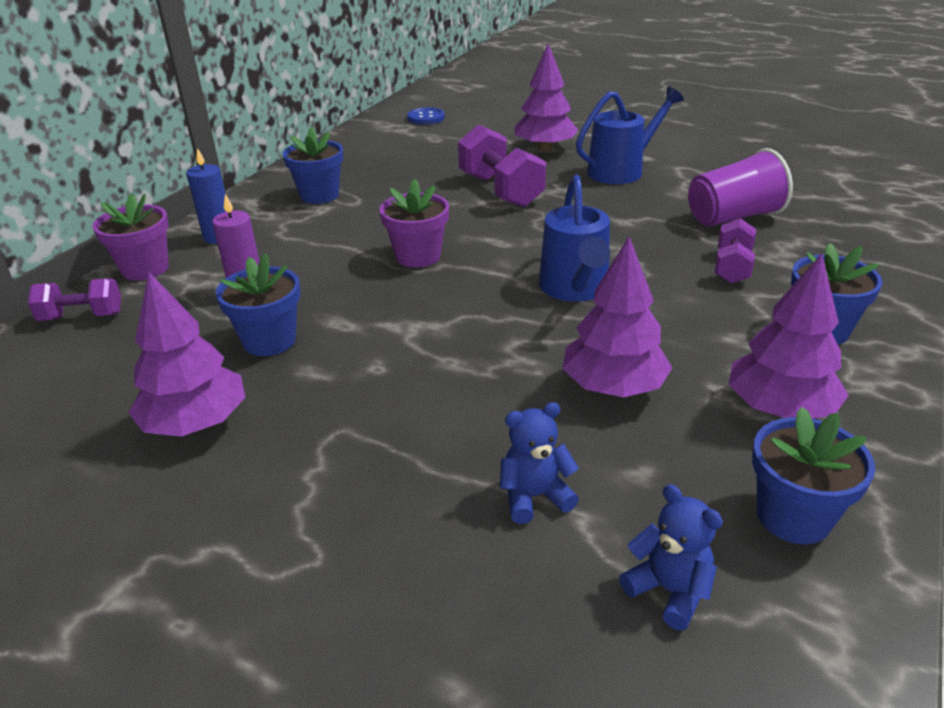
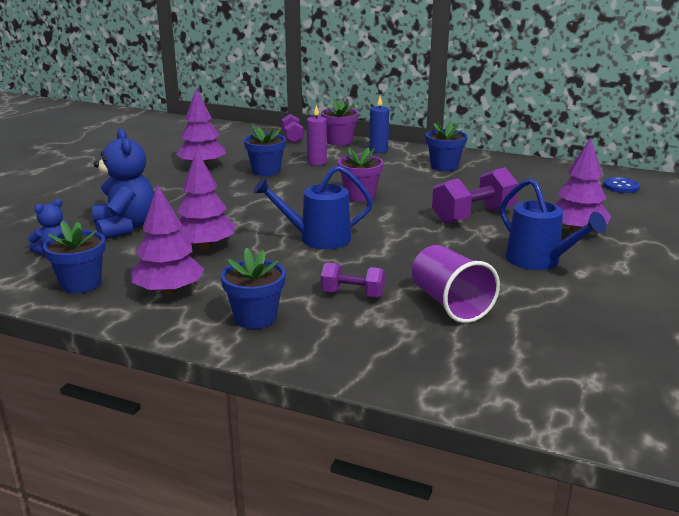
camera: 85 degrees right, 10 degrees down
(534, 496) = (125, 227): blue teddy bear -> blue teddy bear, size x1.84

